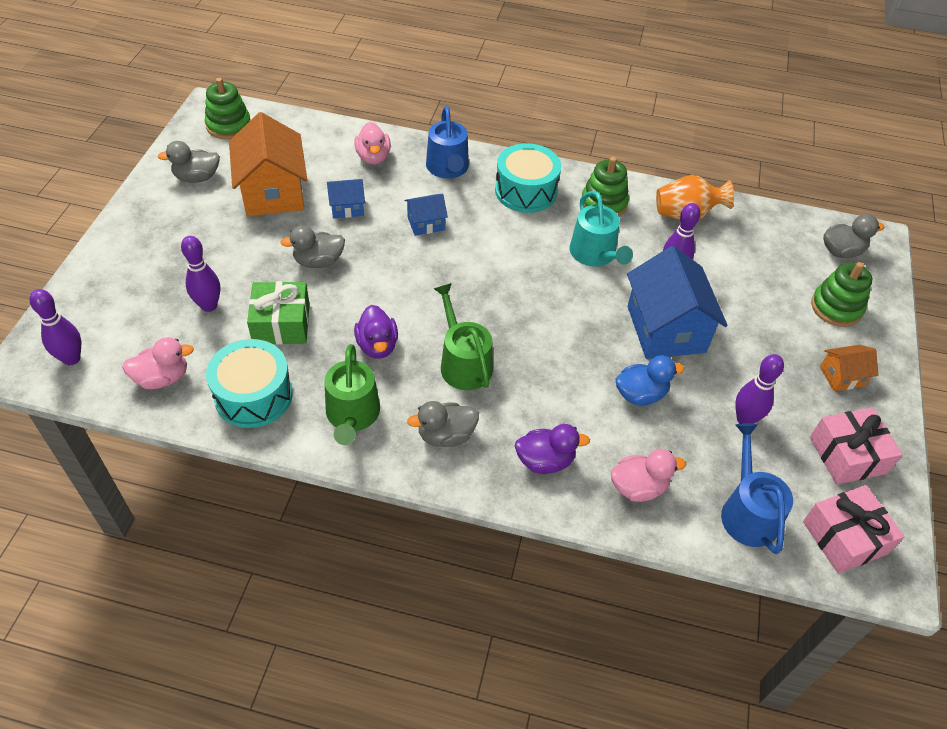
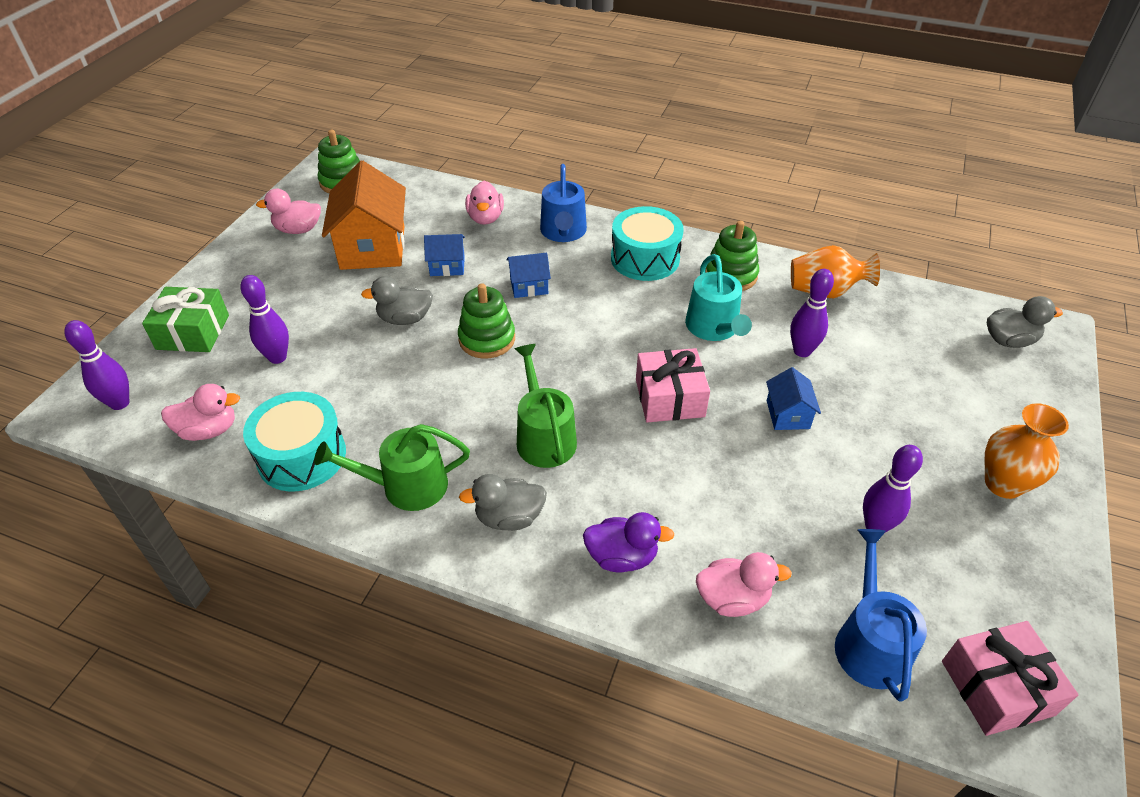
camera: 10 degrees right, 5 degrees down
(197, 177) = (298, 230): grey duck -> pink duck
(281, 323) = (350, 381): green gift -> green gift (193, 332)
(352, 415) = (406, 486): green watering can -> green watering can turned 75 degrees clockwise
(377, 346) = (450, 411): purple duck -> none
(640, 394) = (748, 487): blue duck -> none
(666, 329) = (788, 414): blue house -> blue house, size x0.49
(836, 307) = (999, 403): green stacking toy -> green stacking toy (487, 339)
(842, 376) = (1003, 484): orange house -> orange vase
(847, 455) = (1006, 581): pink gift -> pink gift (669, 398)

